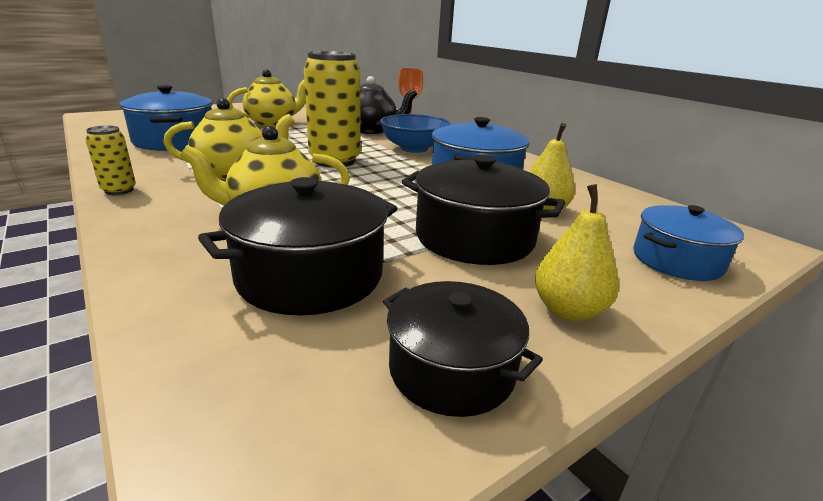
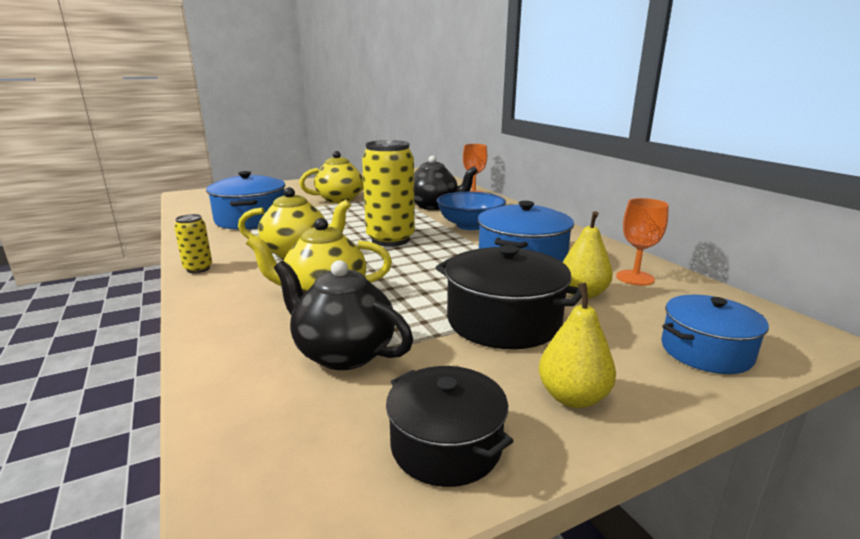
camera: 10 degrees right, 5 degrees down
(310, 275) = (343, 353): black pot -> black teapot
(587, 195) = (635, 278): none -> orange goblet

